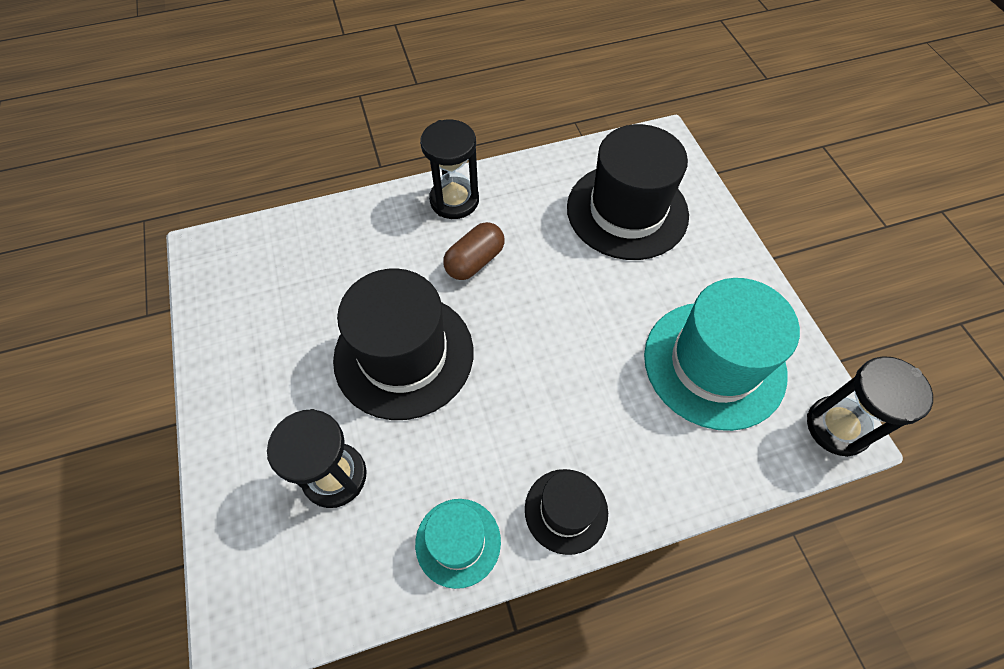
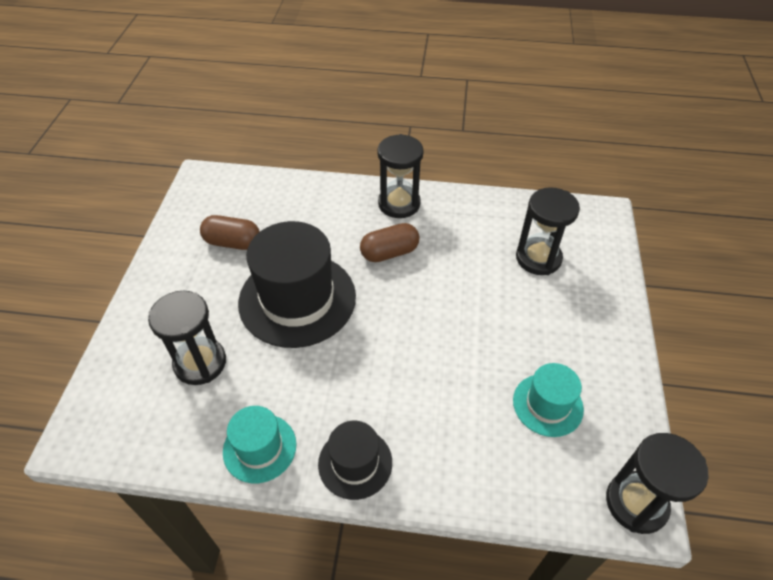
camera: 25 degrees right, 10 degrees down
(290, 316) = (233, 242): none -> brown capsule
(627, 211) = (538, 258): black hat -> black hourglass
(714, 364) = (547, 405): turquoise hat -> turquoise hat, size x0.52

